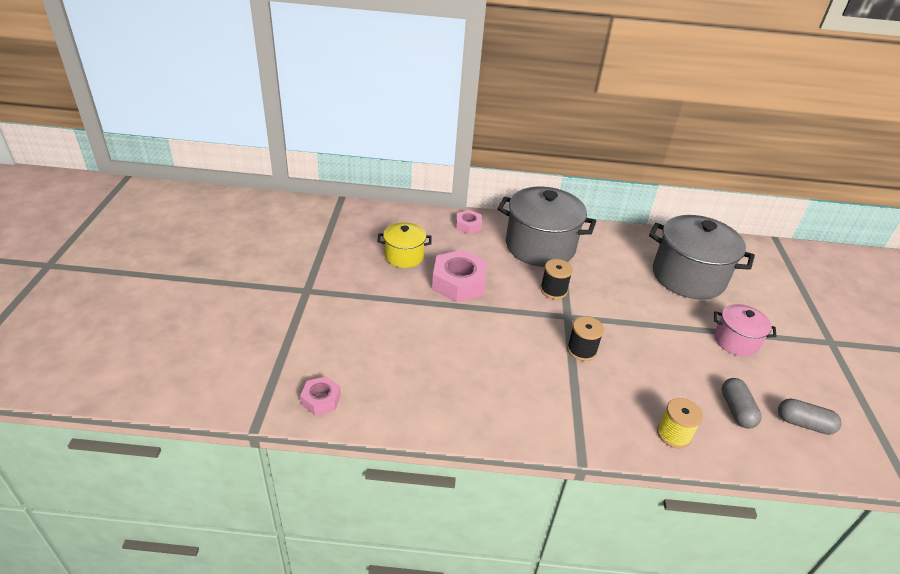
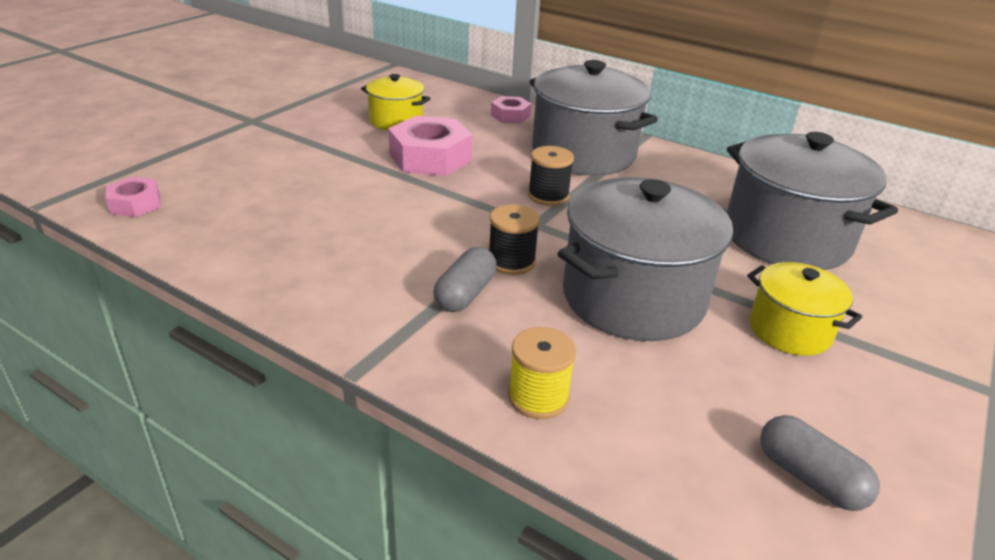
camera: 30 degrees right, 5 degrees down
(658, 350) = (633, 298): none -> grey pot
(736, 341) = (789, 330): pink pot -> yellow pot
(736, 410) = (689, 410): grey capsule -> grey capsule (465, 294)

